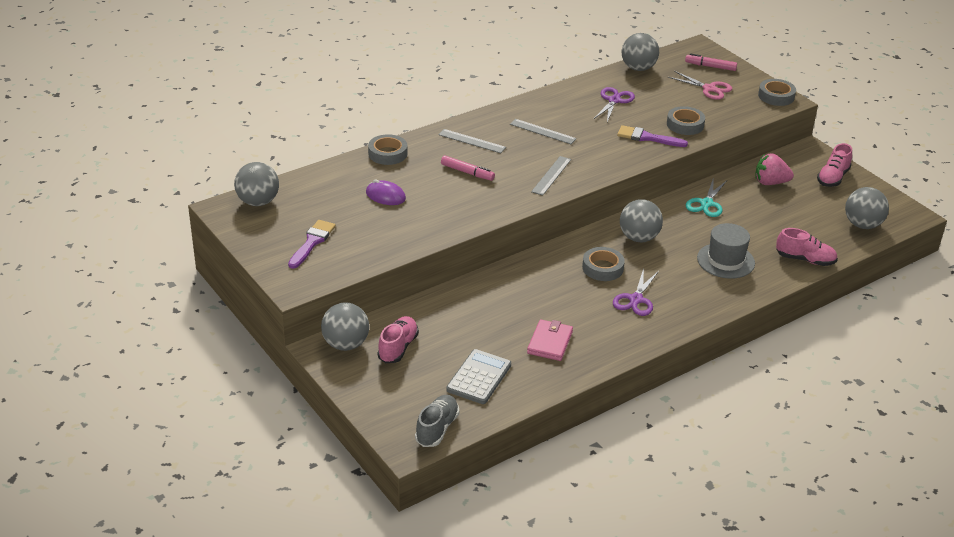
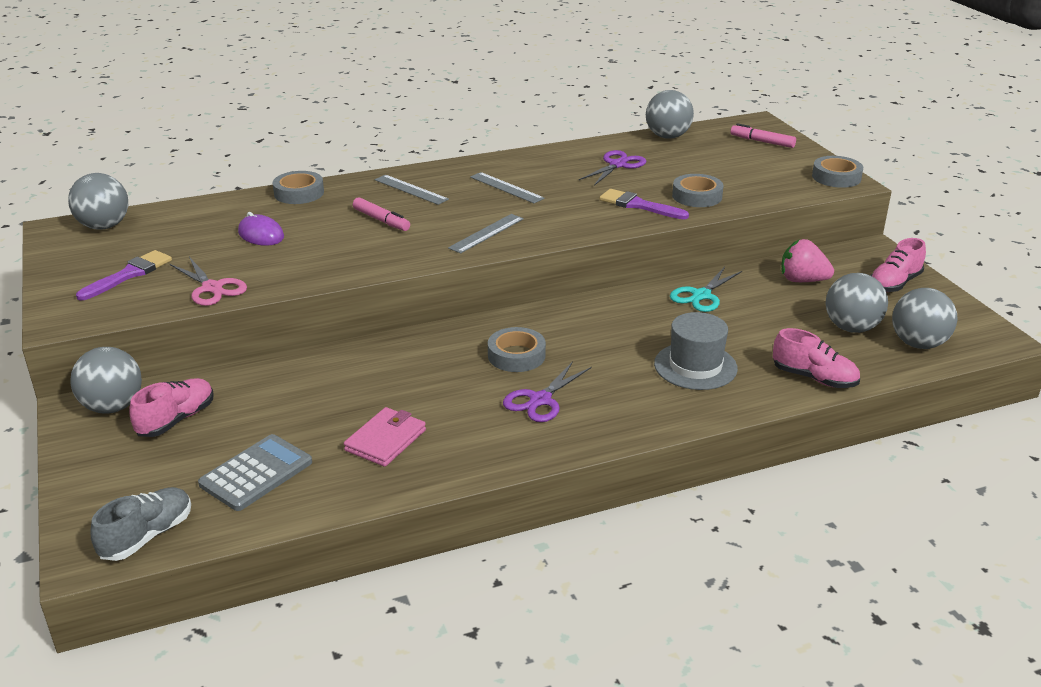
camera: 15 degrees right, 5 degrees down
(639, 238) = (586, 325): grey ball -> grey ball (851, 328)
(709, 89) = (749, 163): pink scissors -> pink scissors (212, 288)

